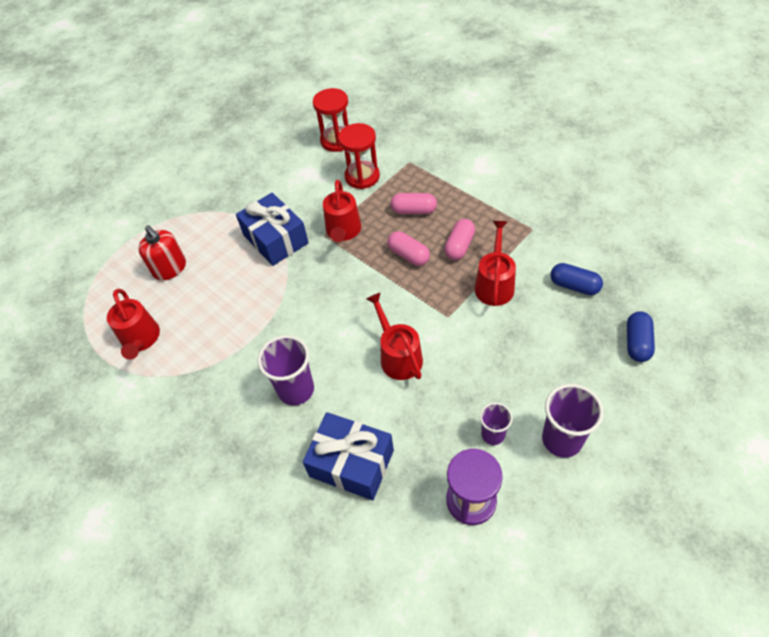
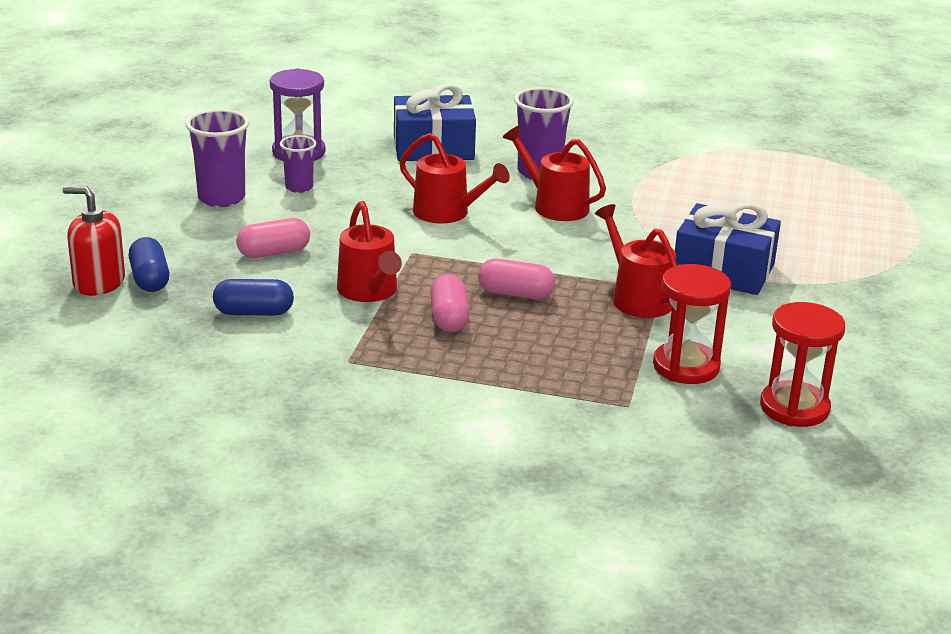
camera: 145 degrees right, 25 degrees down
(141, 339) = (759, 167): red watering can -> red watering can (555, 206)
(170, 268) = (820, 218): red soap dispenser -> red soap dispenser (99, 283)
(414, 211) = (555, 342): pink capsule -> pink capsule (274, 252)

